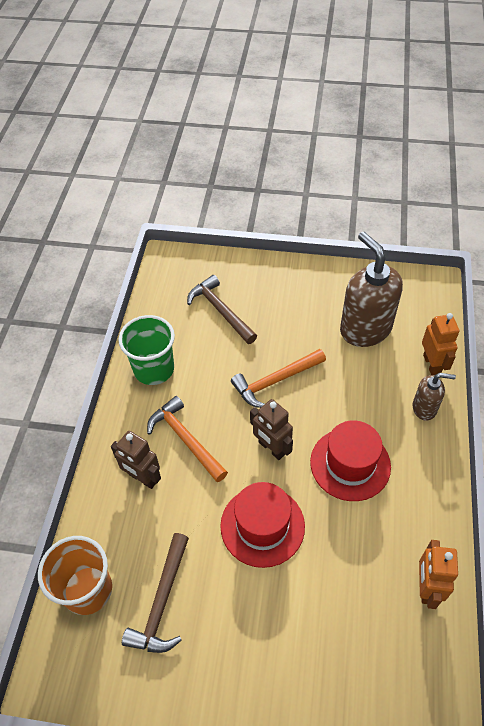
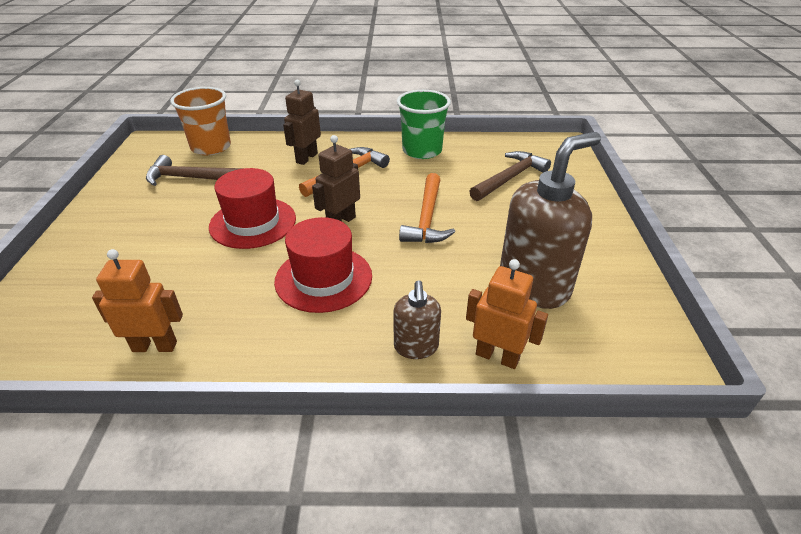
camera: 80 degrees right, 15 degrees down
(274, 381) = (427, 218): orange hammer -> orange hammer turned 135 degrees counterclockwise
(432, 364) = (497, 356): orange robot -> orange robot turned 135 degrees counterclockwise

